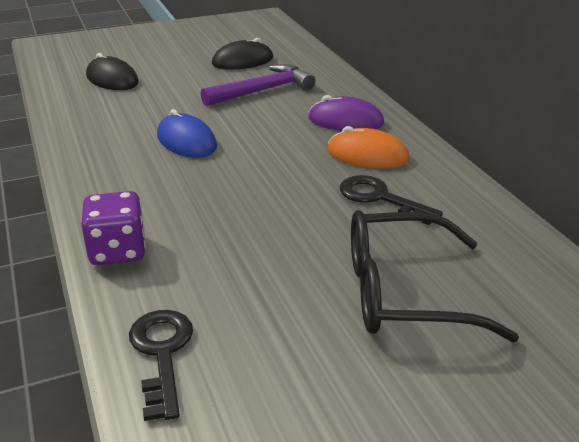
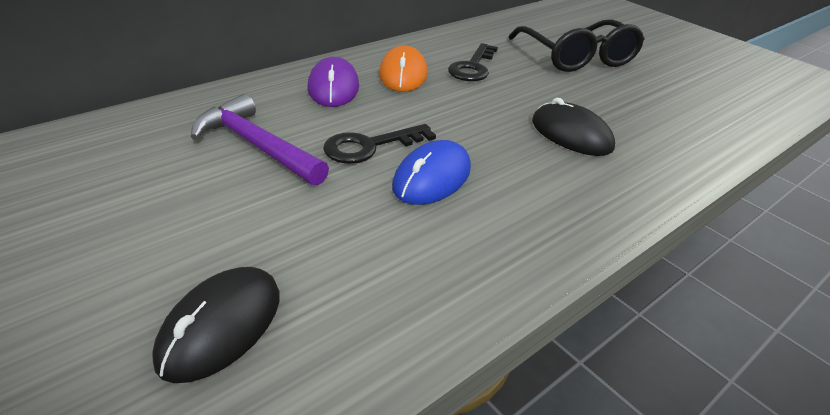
camera: 110 degrees left, 5 degrees up
(117, 251) = (658, 171): purple dice -> none
(162, 354) = (724, 125): black key -> black key (370, 146)
(242, 61) = (129, 180): black mouse -> black mouse (571, 134)

